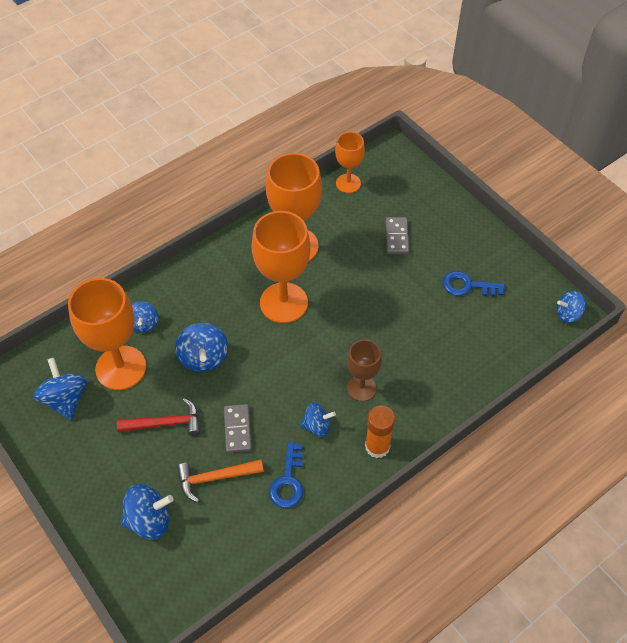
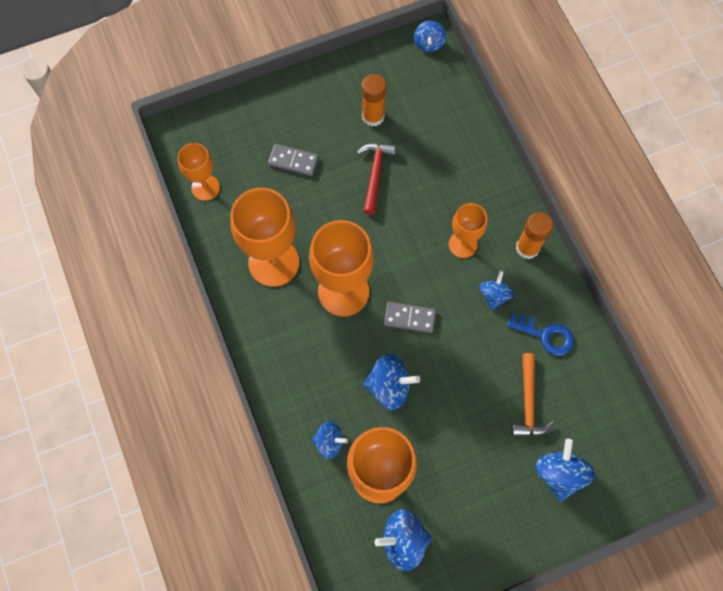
camera: 75 degrees left, 15 degrees up
(166, 423) = (457, 439): red hammer -> red hammer (375, 174)
(237, 429) = (480, 370): grey domino -> grey domino (409, 318)
(361, 388) = (463, 244): brown goblet -> orange goblet
(467, 286) = (373, 116): blue key -> orange glue stick

